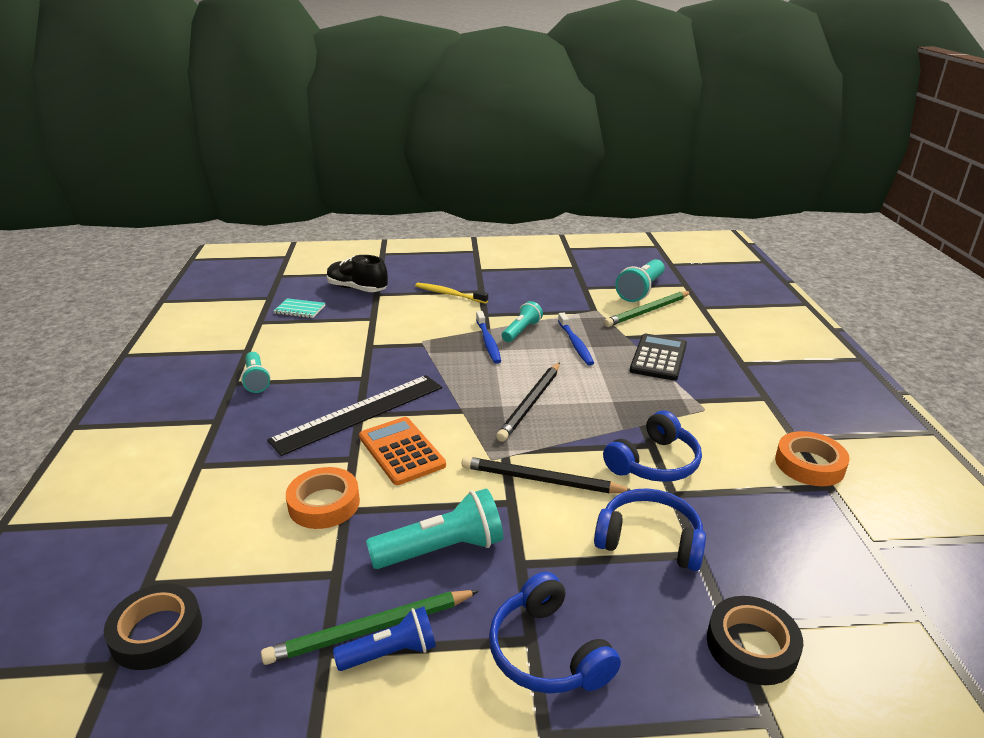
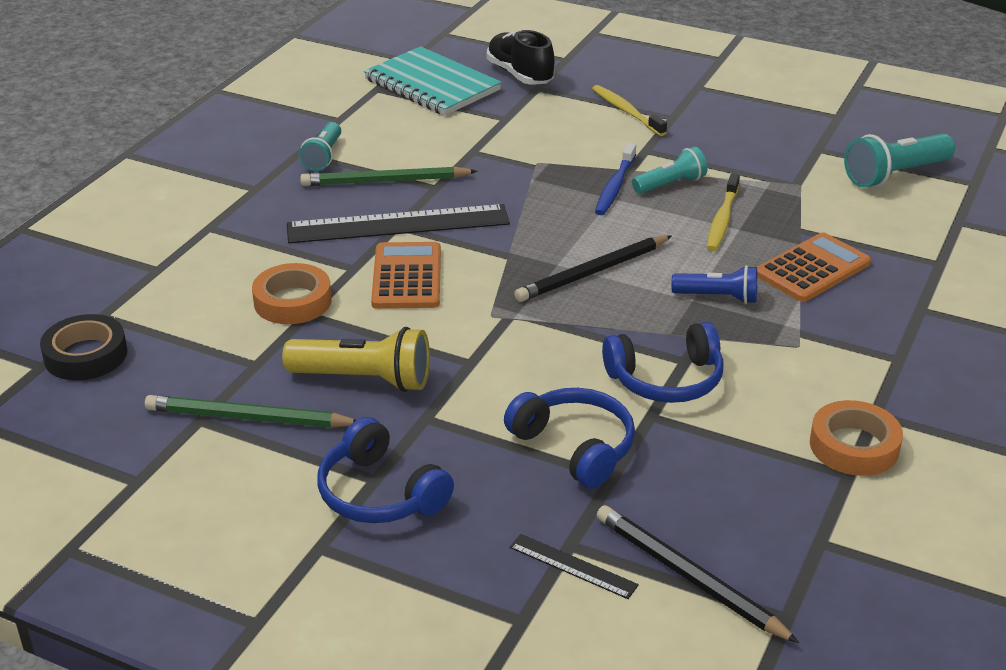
camera: 30 degrees right, 5 degrees up
(300, 309) = (432, 85): turquoise notebook -> turquoise notebook, size x2.11
(390, 653) = (250, 441): blue flashlight -> blue flashlight (718, 297)
(441, 549) = (364, 379): turquoise flashlight -> yellow flashlight
(541, 480) = (522, 354): black pencil -> black pencil (689, 577)
(547, 652) = (380, 493): blue headphones -> blue headphones turned 45 degrees counterclockwise
(575, 344) = (722, 220): blue toothbrush -> yellow toothbrush
(648, 311) = (870, 206): green pencil -> green pencil (385, 181)
(658, 358) = (812, 269): black calculator -> orange calculator
(751, 646) = (573, 566): black tape -> black ruler

